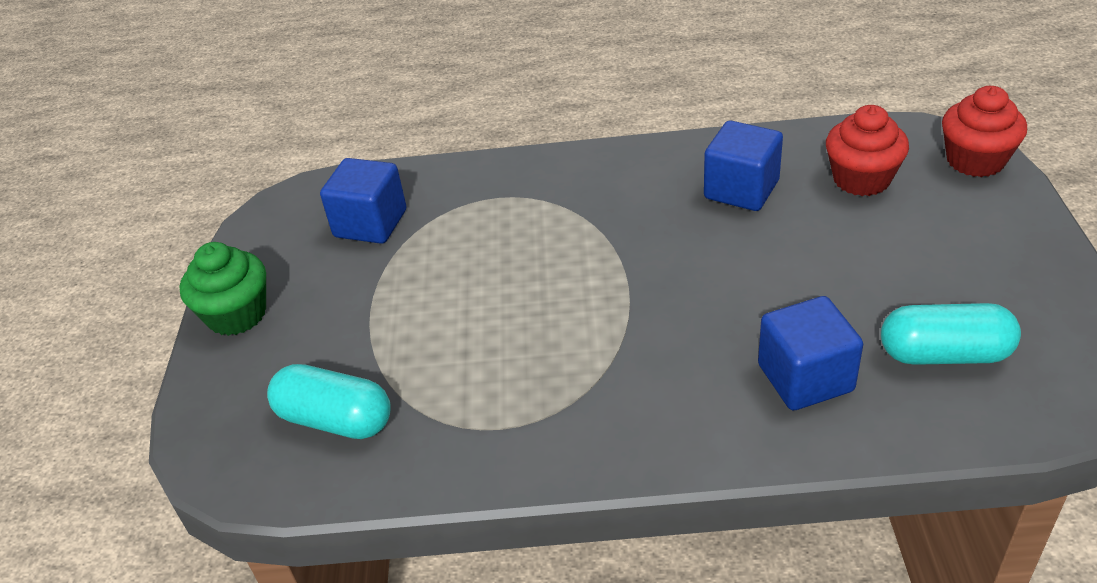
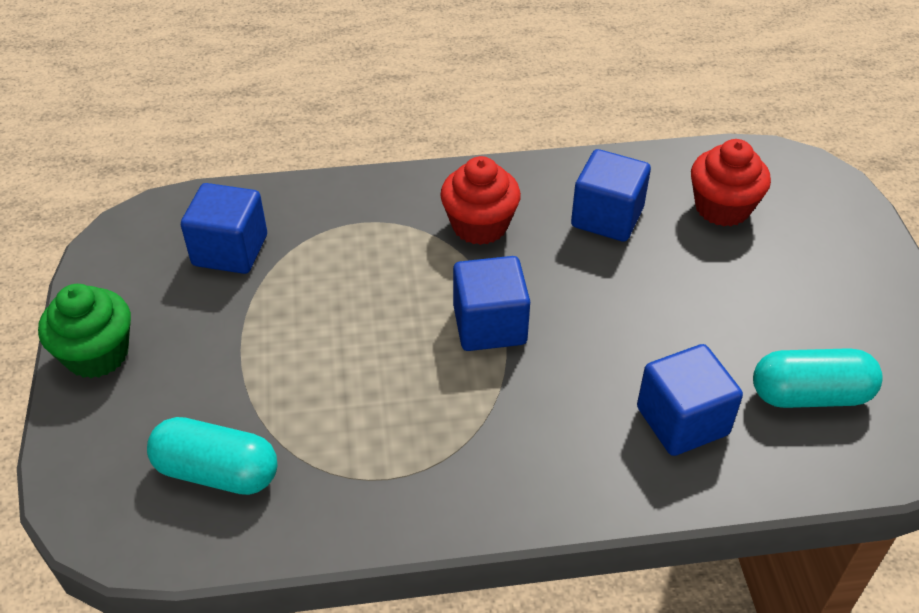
camera: 10 degrees left, 5 degrees up
(614, 288) = (489, 325): none -> blue cube
(975, 160) = (828, 189): red cupcake -> red cupcake (479, 225)

